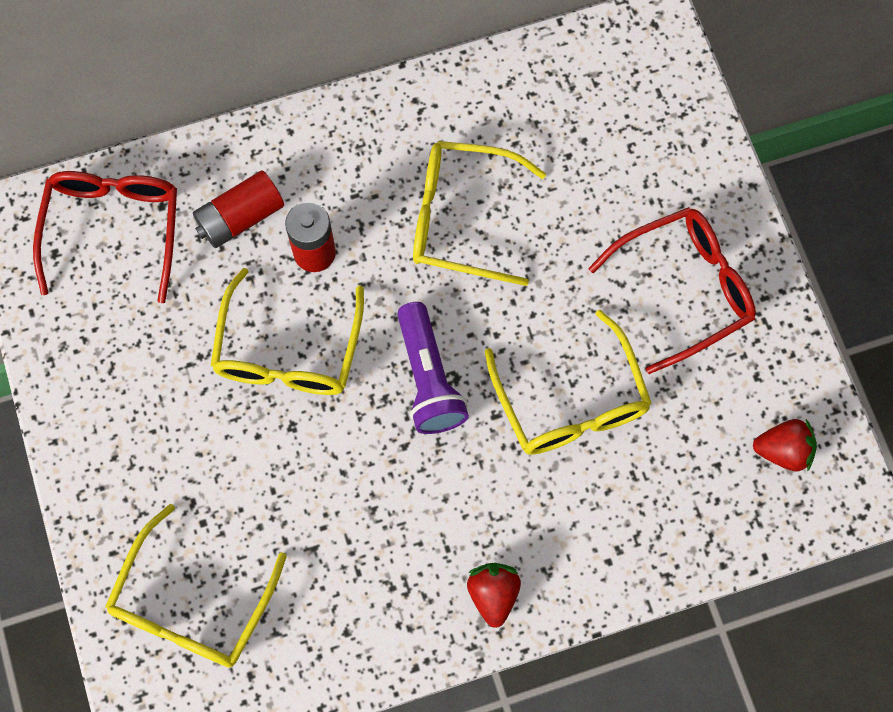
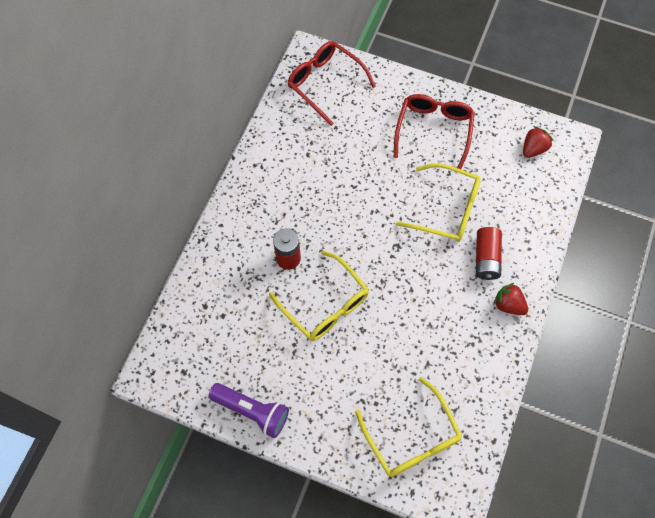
camera: 50 degrees left, 5 degrees down
(113, 229) = (196, 336): red glasses -> red glasses (325, 83)
(240, 217) = (242, 276): red battery -> red battery (486, 258)
(428, 378) = (388, 256): purple flashlight -> purple flashlight (252, 411)
(462, 218) = (326, 188): yellow glasses -> none

